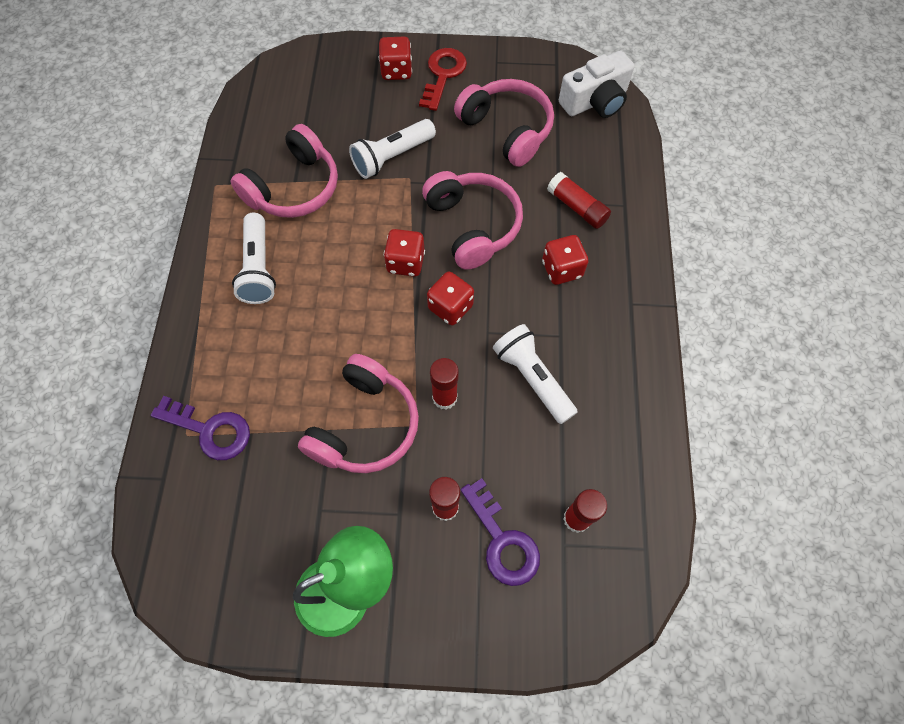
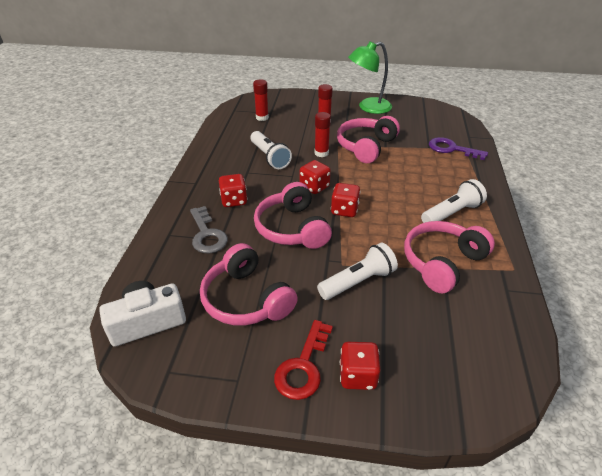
camera: 175 degrees left, 25 degrees down
(259, 268) = (452, 213): white flashlight -> white flashlight turned 60 degrees clockwise
(502, 541) = (298, 114): purple key -> none
(577, 207) = (207, 235): red glue stick -> grey key

